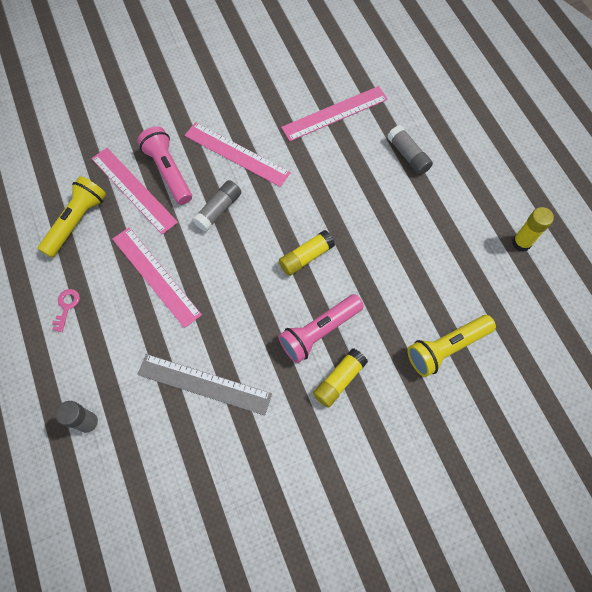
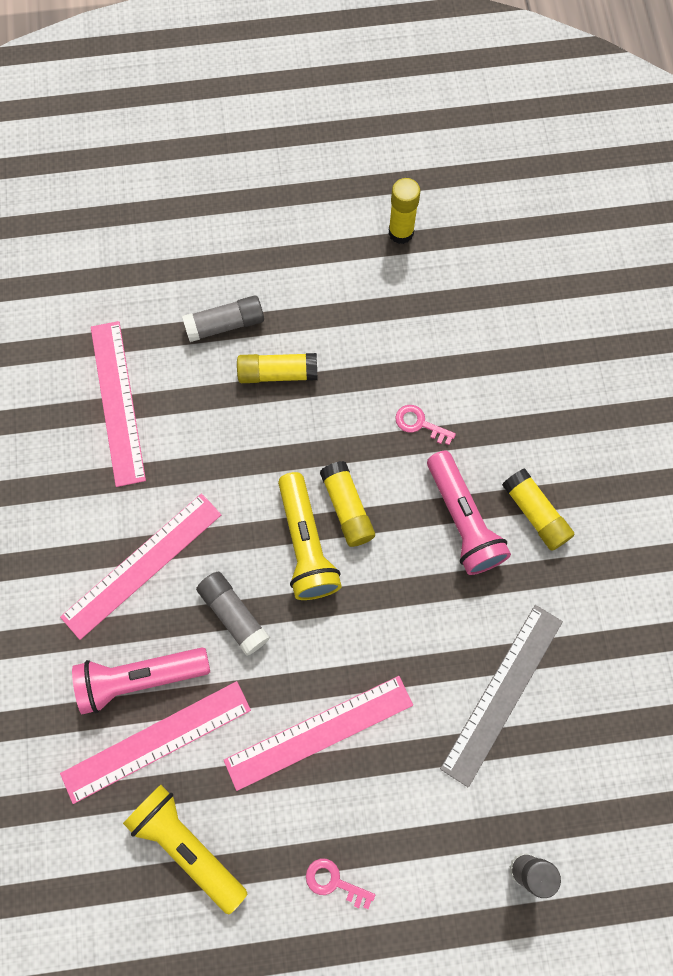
camera: 75 degrees left, 5 degrees up
(380, 288) = (419, 424): none -> pink key
(385, 193) = (277, 373): none -> yellow glue stick
(446, 348) = (521, 370): yellow flashlight -> yellow flashlight (306, 544)

